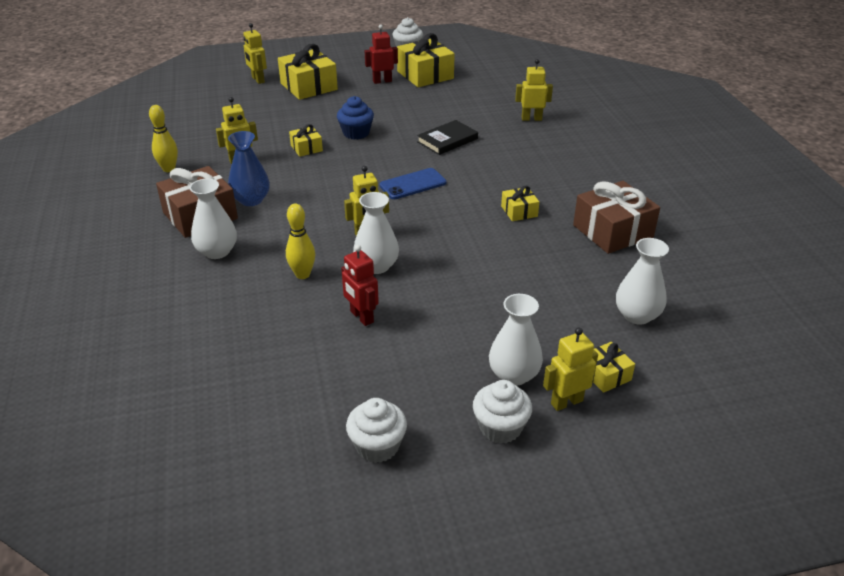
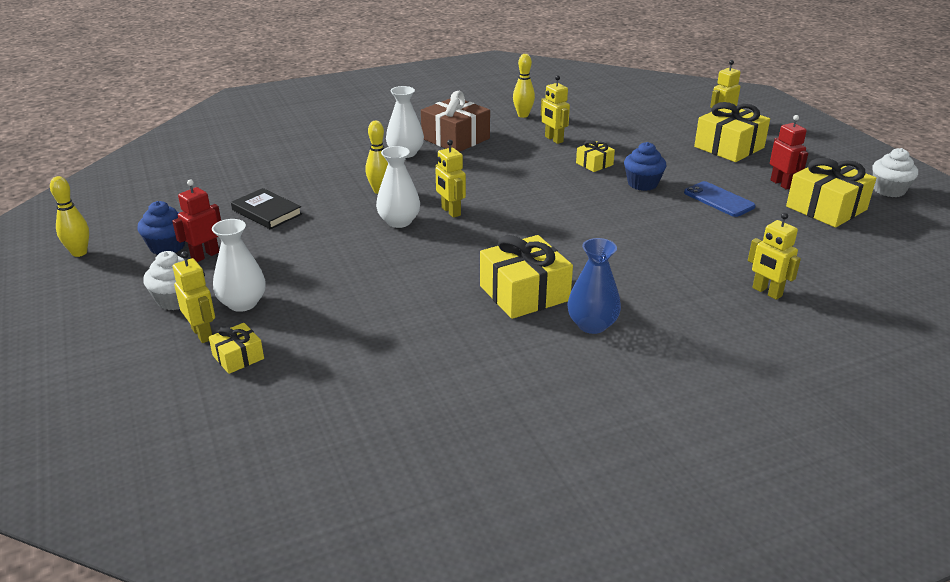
camera: 80 degrees right, 5 degrees down
(251, 200) = (488, 154): blue vase -> blue vase (592, 325)
(361, 317) = (323, 223): red robot -> red robot (205, 255)
(368, 539) = (79, 253): none -> yellow bowling pin
(377, 446) = (167, 247): white cupcake -> blue cupcake
(413, 184) = (552, 225): blue phone -> blue phone (719, 199)
(447, 140) = (663, 237): black book -> black book (266, 212)
(519, 211) = (524, 293): yellow gift -> yellow gift, size x1.95
(531, 119) = (766, 292): yellow robot -> yellow robot turned 150 degrees clockwise
(612, 231) = (505, 363): brown gift -> none
(637, 315) = (335, 380): white vase -> none

